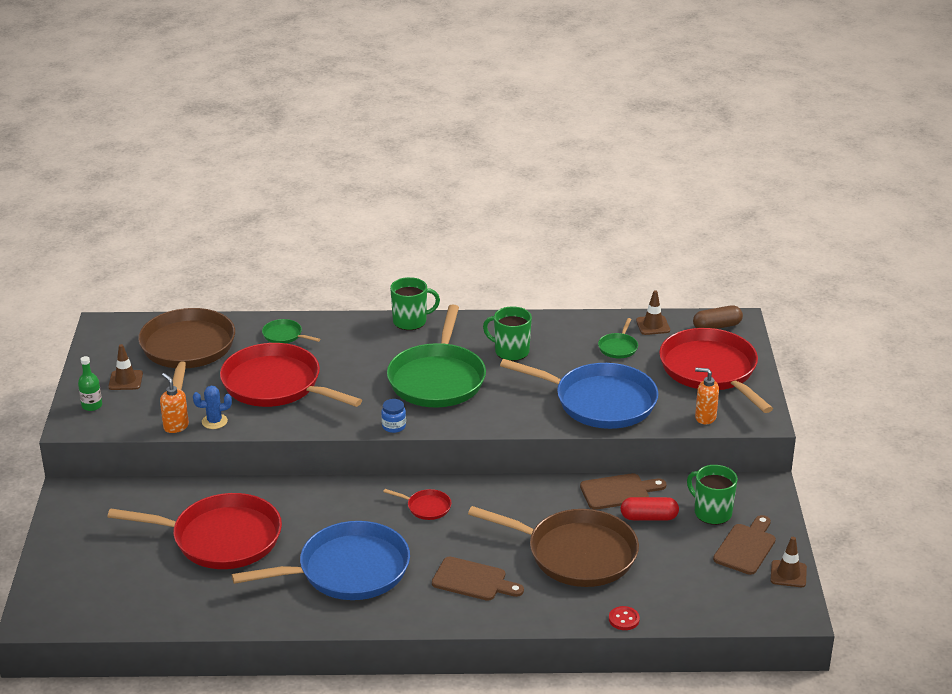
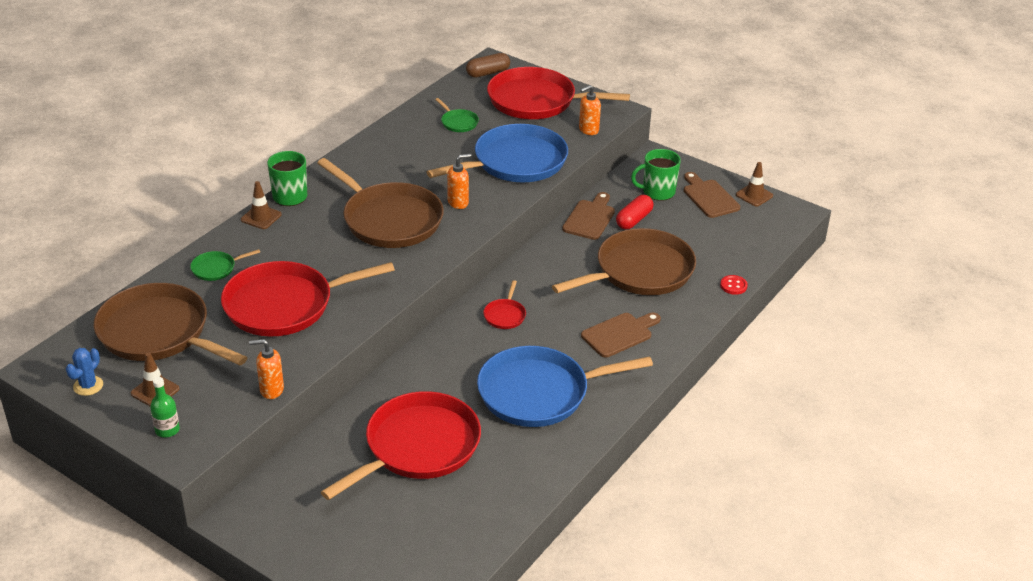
camera: 55 degrees left, 5 degrees up
(214, 421) = (293, 363): blue cactus -> blue cactus (88, 386)
(348, 570) = (539, 393): blue pan -> blue pan turned 120 degrees counterclockwise
(394, 426) = (425, 270): blue jar -> none
(426, 507) = (505, 315): red pan -> red pan turned 135 degrees clockwise
(437, 379) = (389, 219): green pan -> brown pan
(503, 400) = (458, 202): none -> orange soap dispenser
(511, 351) = (399, 169): green mug -> none
(653, 325) = (451, 96): brown traffic cone -> brown traffic cone (261, 217)
(717, 326) = (488, 73): brown capsule -> brown capsule turned 45 degrees clockwise

